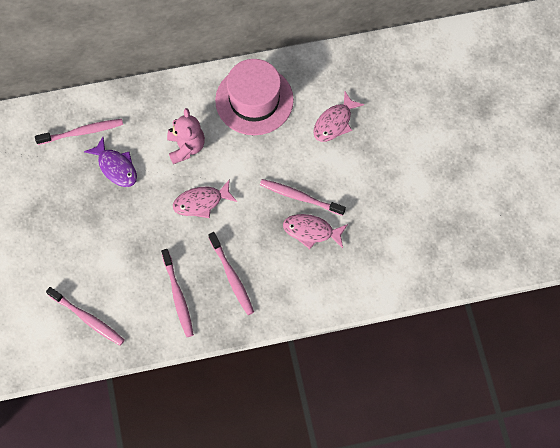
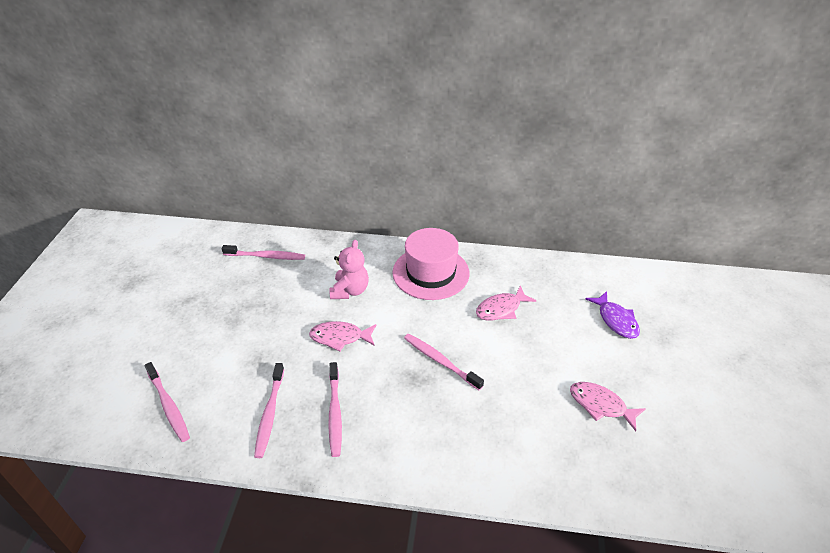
camera: 20 degrees right, 25 degrees down
(116, 167) = (278, 288): purple fish -> purple fish (616, 320)
(311, 231) = (439, 395): pink fish -> pink fish (600, 405)

